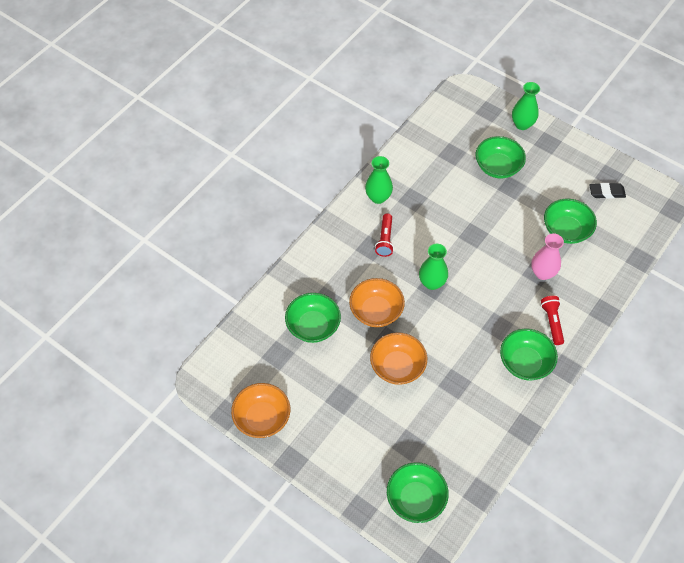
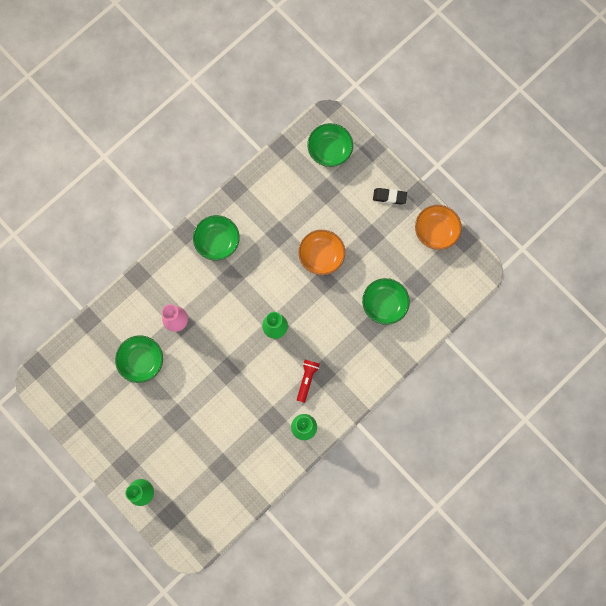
camera: 170 degrees left, 20 degrees up
(376, 311) = (329, 309): orange bowl -> none
(498, 167) = (182, 443): green bowl -> none
(552, 322) = (184, 273): red flashlight -> none
(606, 192) = (90, 395): black eraser -> black eraser (389, 197)

